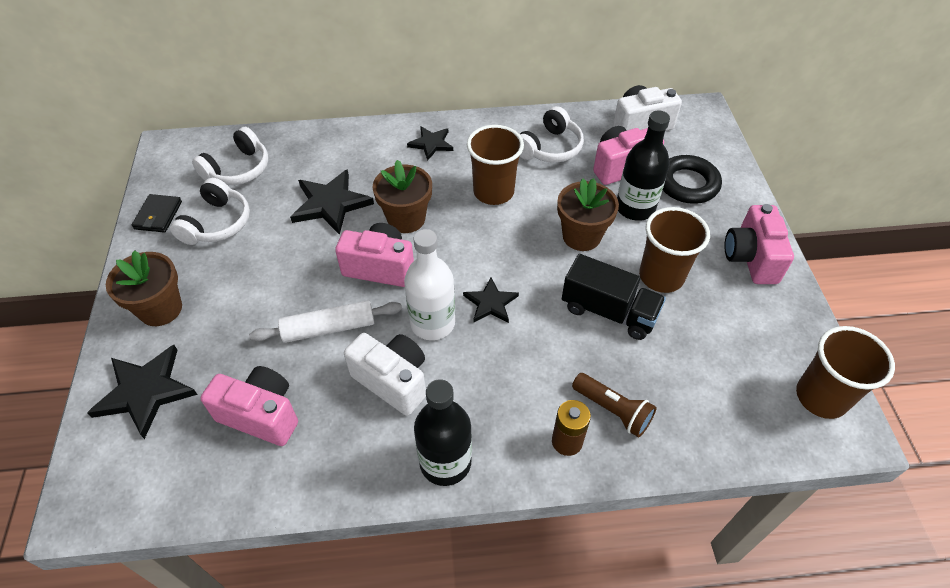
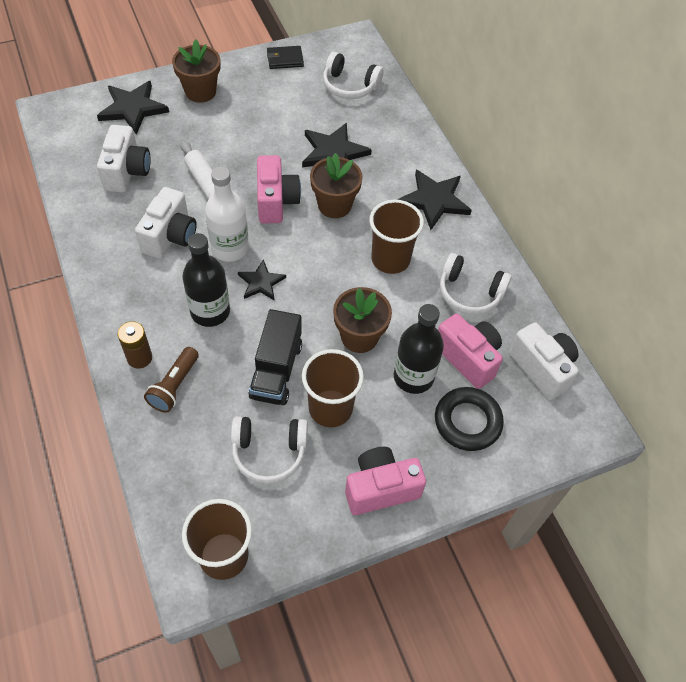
camera: 70 degrees right, 5 degrees up
(217, 223) = (288, 93): white headphones -> white headphones (269, 452)
(261, 415) = (127, 172): pink camera -> white camera
(431, 144) = (434, 200): black star -> black star, size x1.64
(445, 462) = (108, 284): black bottle -> black bottle (210, 311)

